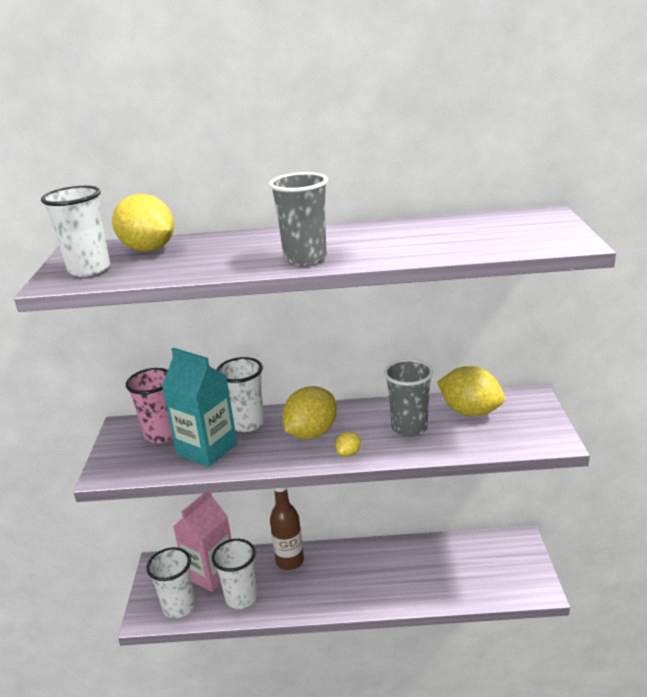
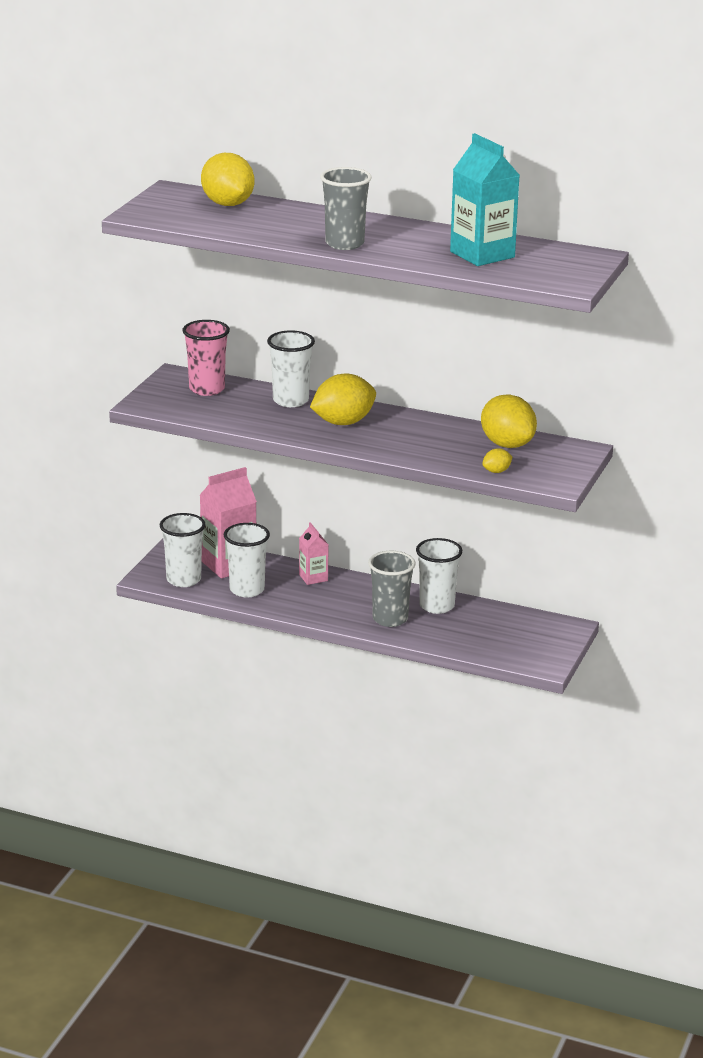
camera: 20 degrees right, 0 degrees up
(89, 269) = (169, 211): white cup -> white cup (437, 606)
(207, 449) = (240, 410): turquoise carton -> turquoise carton (482, 254)
(289, 561) = (313, 577): brown bottle -> pink carton
(348, 453) = (363, 445): yellow lemon -> yellow lemon (496, 471)
(409, 428) = (436, 441): grey cup -> grey cup (390, 619)

